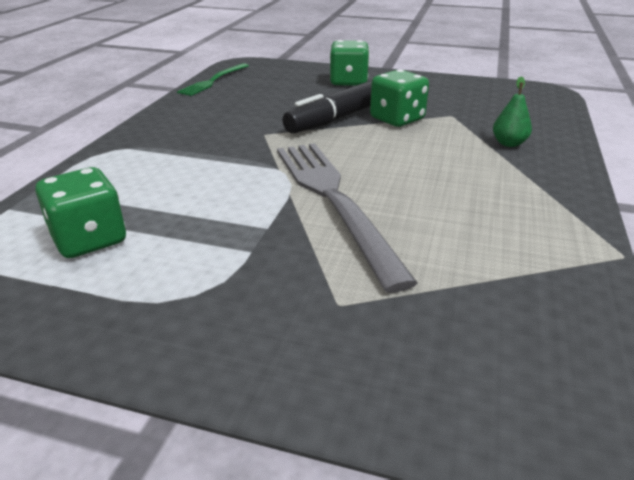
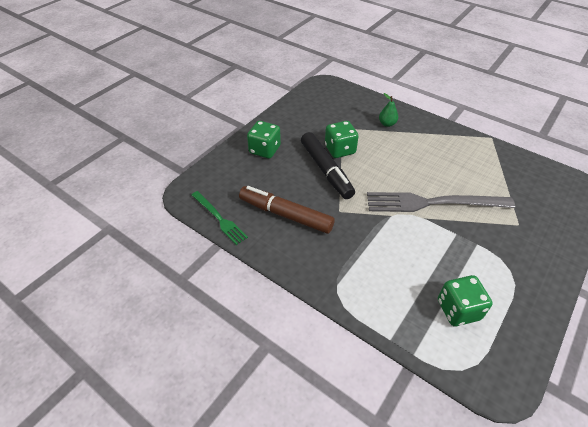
camera: 70 degrees left, 15 degrees up
(238, 107) = (285, 214): none -> brown marker

